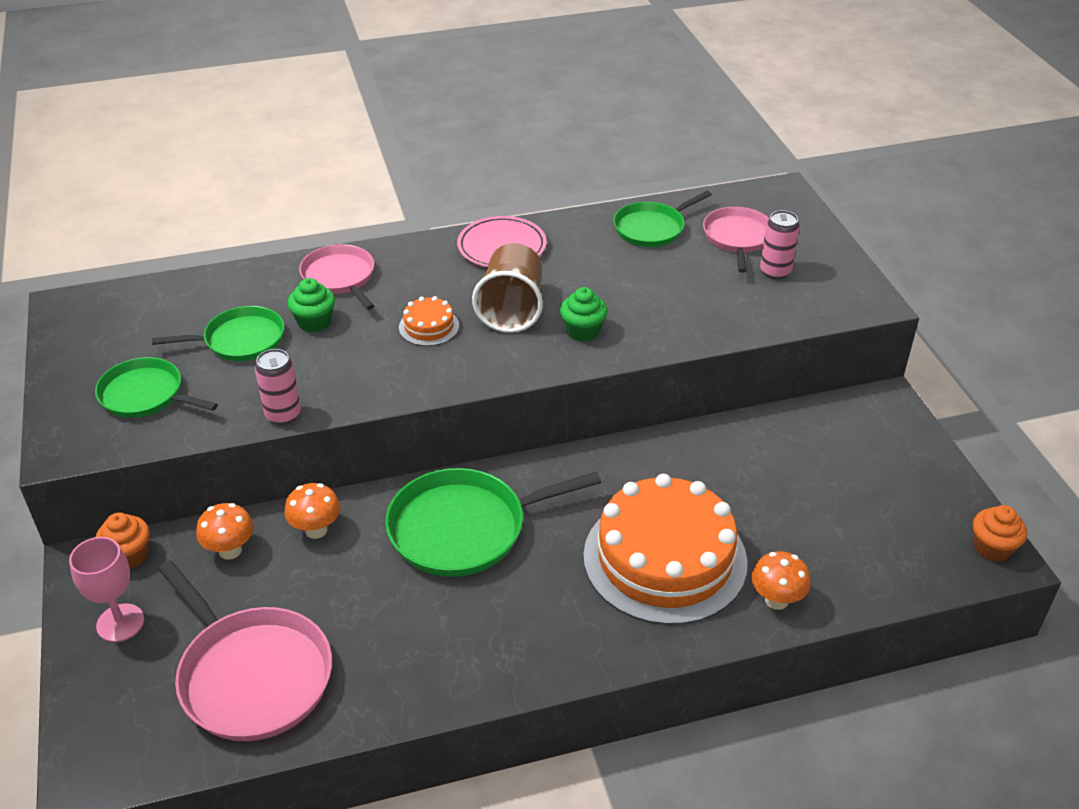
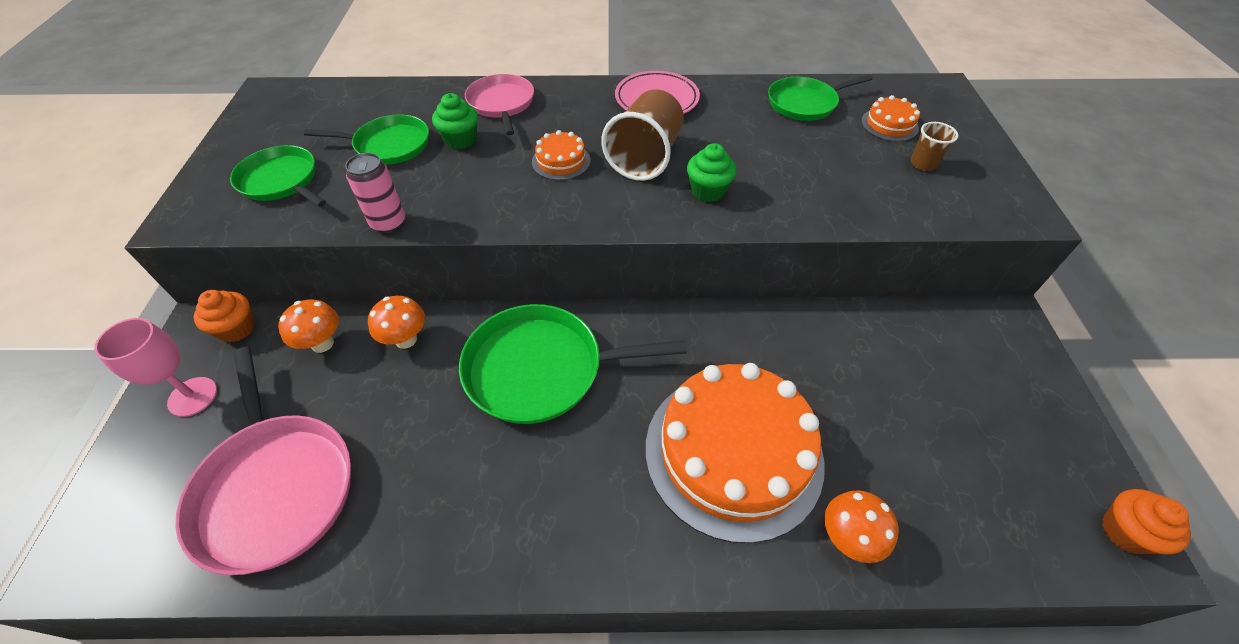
camera: 15 degrees right, 10 degrees up
(737, 238) = (889, 125): pink pan -> orange cake
(775, 272) = (923, 164): pink can -> brown cup

